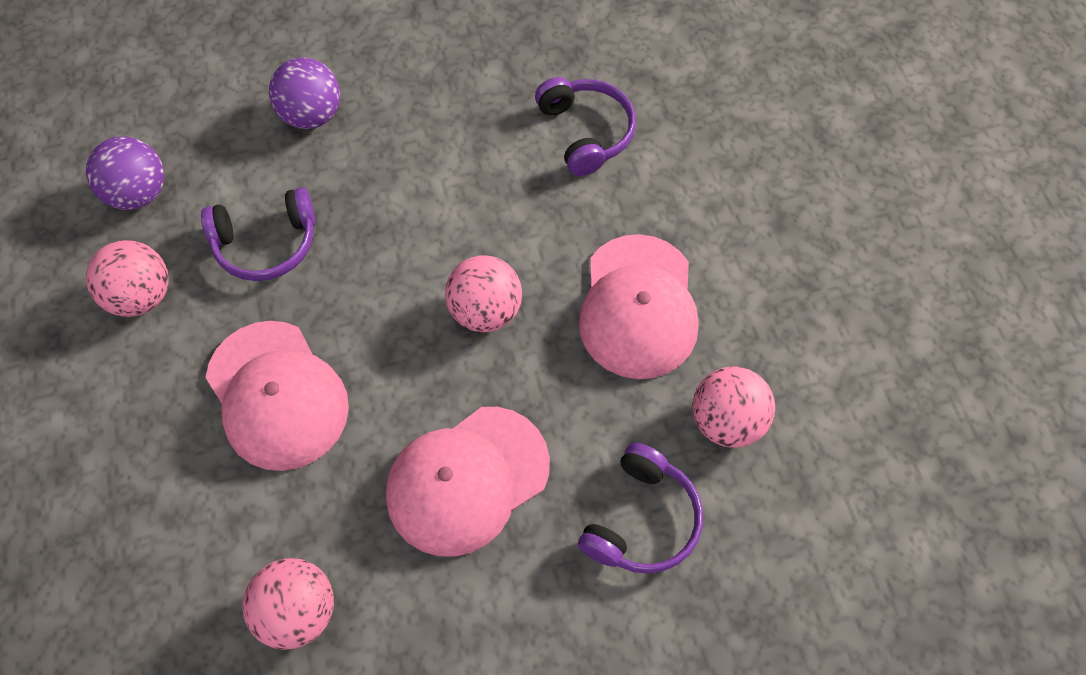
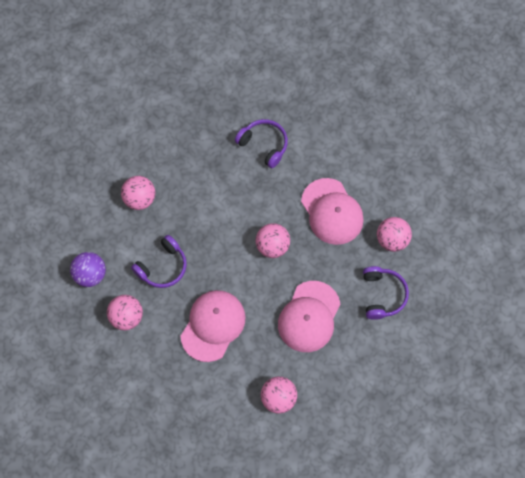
camera: 30 degrees left, 5 degrees up
(277, 395) = (213, 326): pink cap -> pink cap turned 90 degrees counterclockwise
(312, 115) = (140, 199): purple ball -> pink ball

